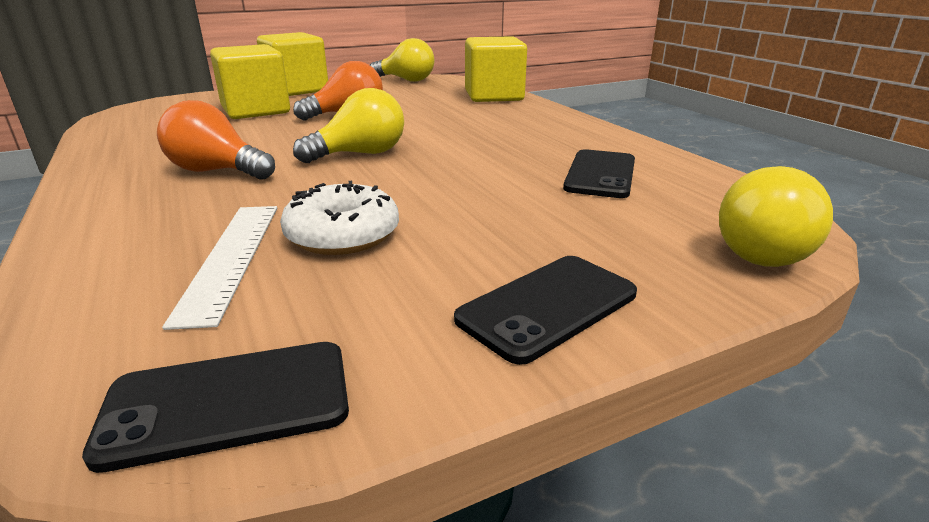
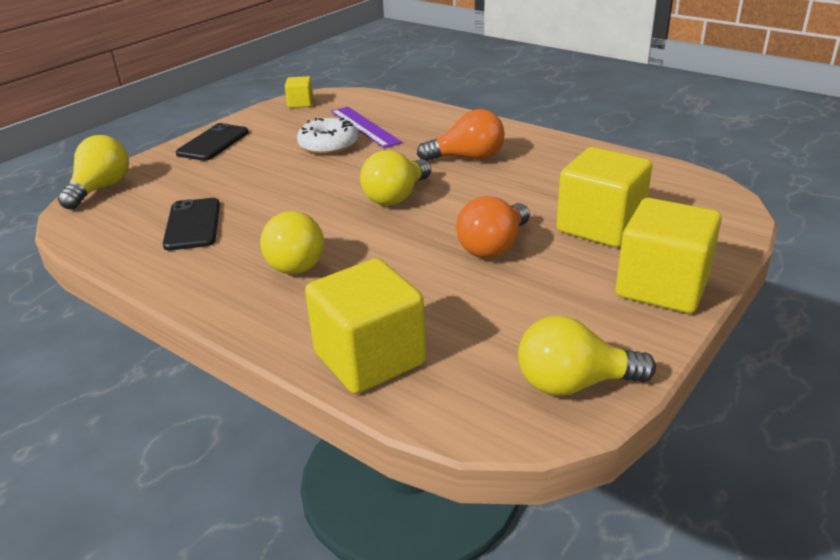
camera: 155 degrees right, 5 degrees up
(228, 402) = (300, 103): black phone -> yellow cube
(231, 257) = (364, 126): white ruler -> purple ruler
(508, 133) = (293, 261): none -> yellow light bulb

